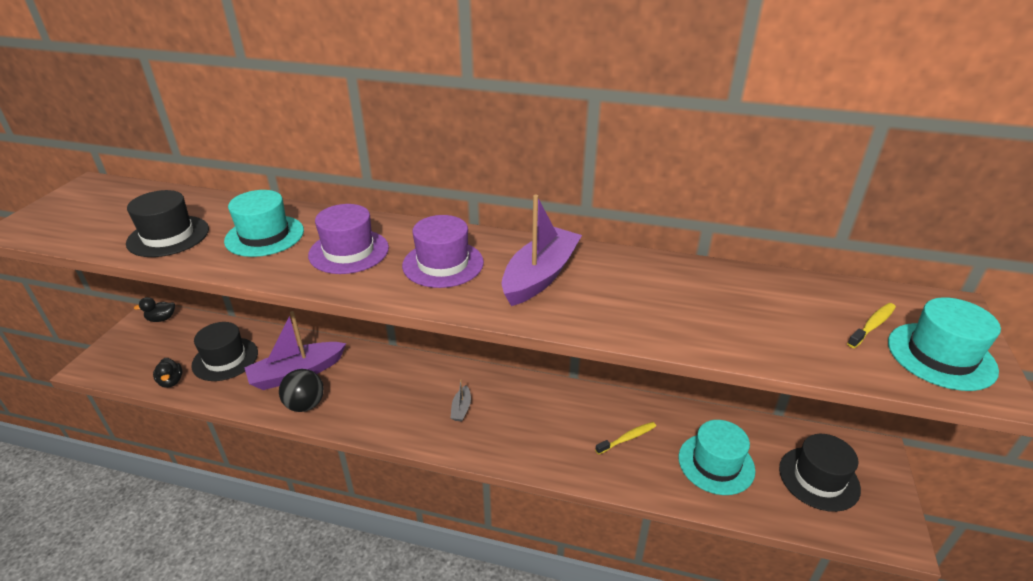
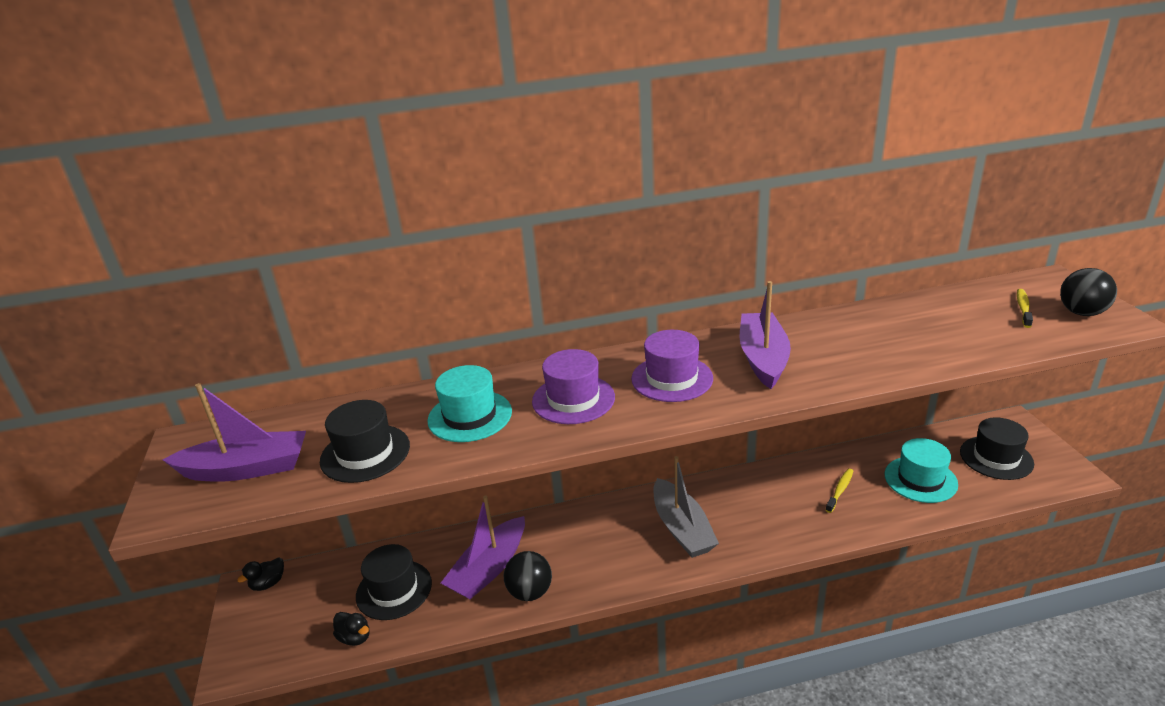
camera: 25 degrees left, 5 degrees down
(94, 218) = (246, 469): none -> purple boat
(461, 408) = (682, 528): grey boat -> grey boat, size x2.24
(941, 356) = (1081, 313): turquoise hat -> black ball

